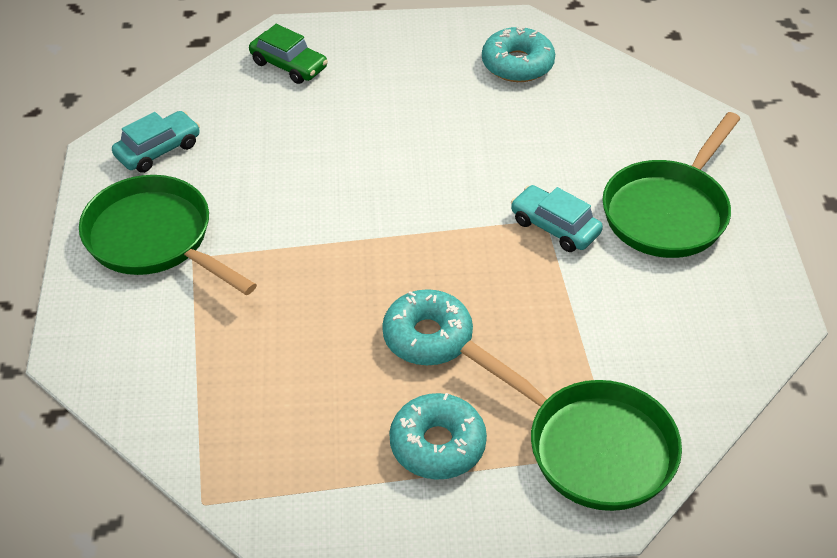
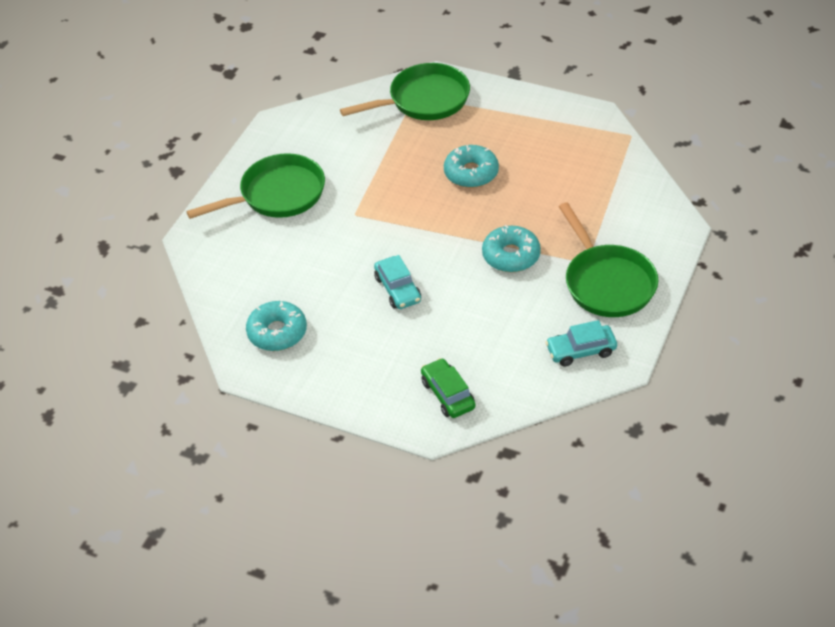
camera: 150 degrees left, 0 degrees up
(437, 445) = (499, 123): turquoise donut -> turquoise donut (511, 255)
(555, 227) = (352, 208): turquoise car -> turquoise car (398, 289)
(592, 447) = (424, 100): green pan -> green pan turned 90 degrees clockwise

